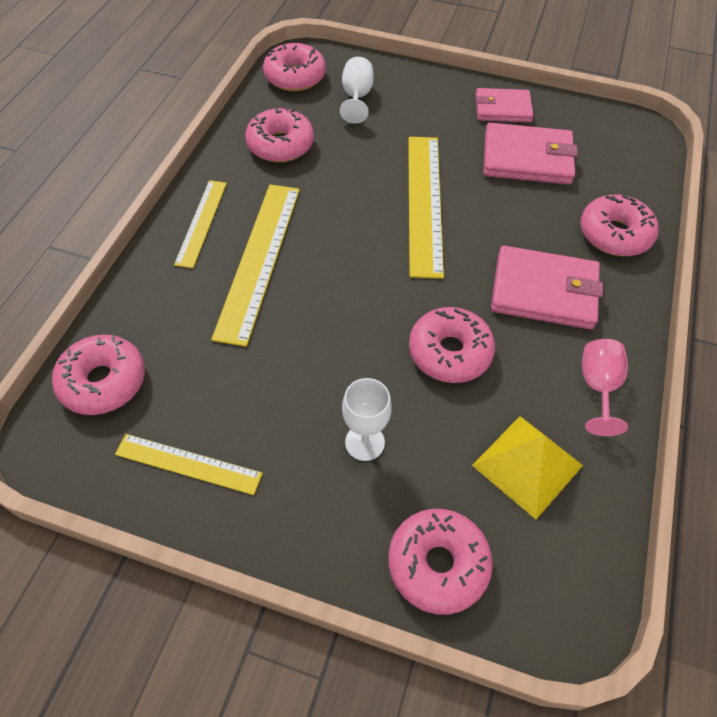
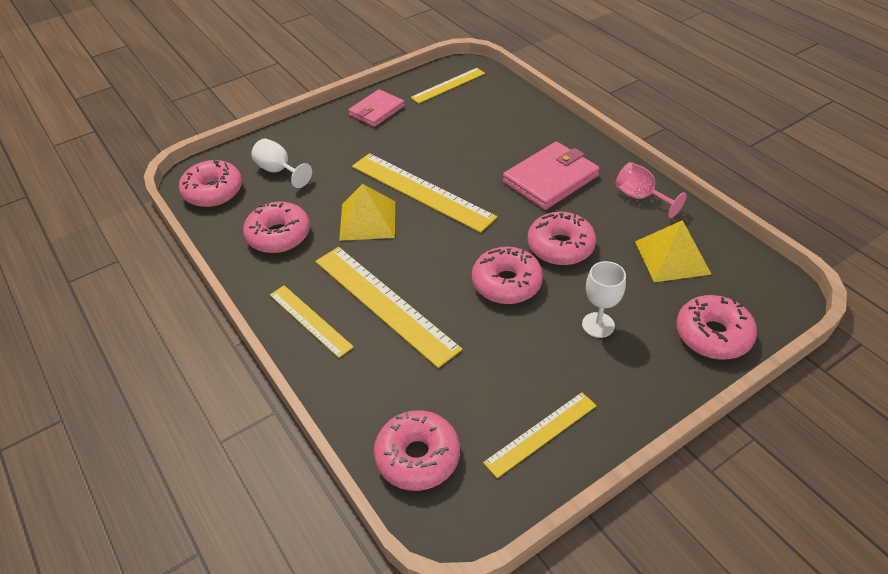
camera: 50 degrees left, 10 degrees down
(350, 188) = (367, 220): none -> yellow pyramid
(527, 158) = (434, 125): pink wallet -> none
(600, 134) = (448, 85): none -> yellow ruler
(614, 234) = (534, 126): pink donut -> pink donut (506, 283)

